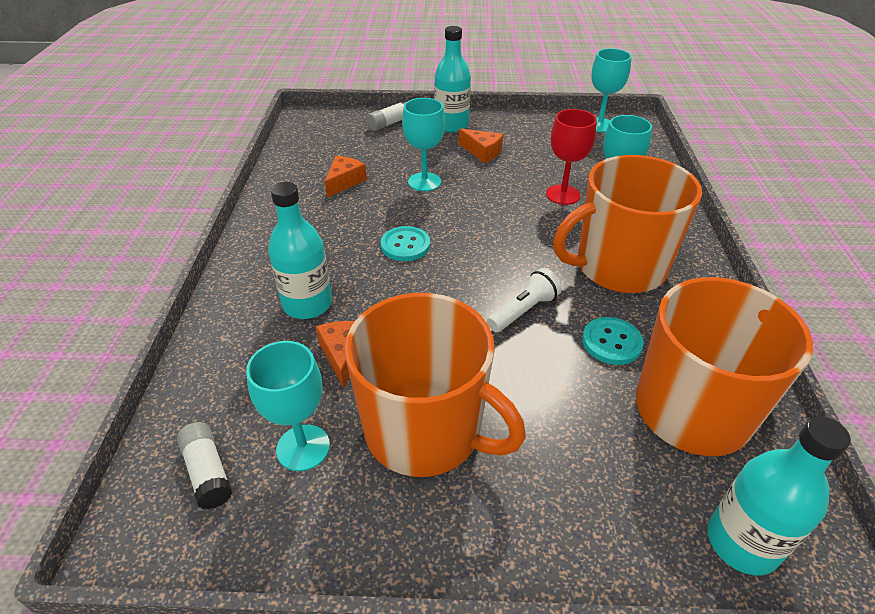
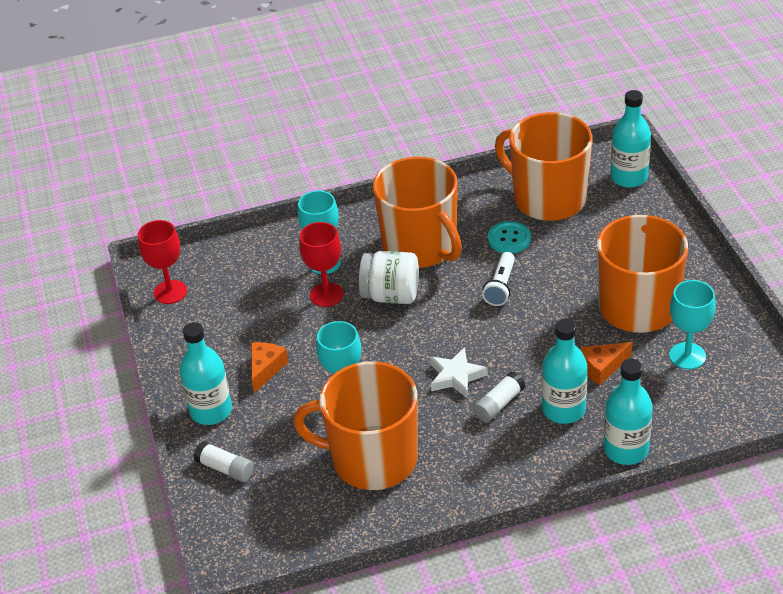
camera: 105 degrees left, 0 degrees up
(208, 472) = (733, 392): white glue stick -> white glue stick (499, 404)
(217, 333) = (626, 449): none -> turquoise bottle
(344, 182) = (372, 459): orange cheese -> orange mug
(405, 245) = (456, 376): turquoise button -> white star
(523, 310) = (501, 287): white flashlight -> white flashlight turned 105 degrees counterclockwise
(544, 231) = (391, 295): none -> white jar
(599, 125) = (170, 292): turquoise goblet -> red goblet

